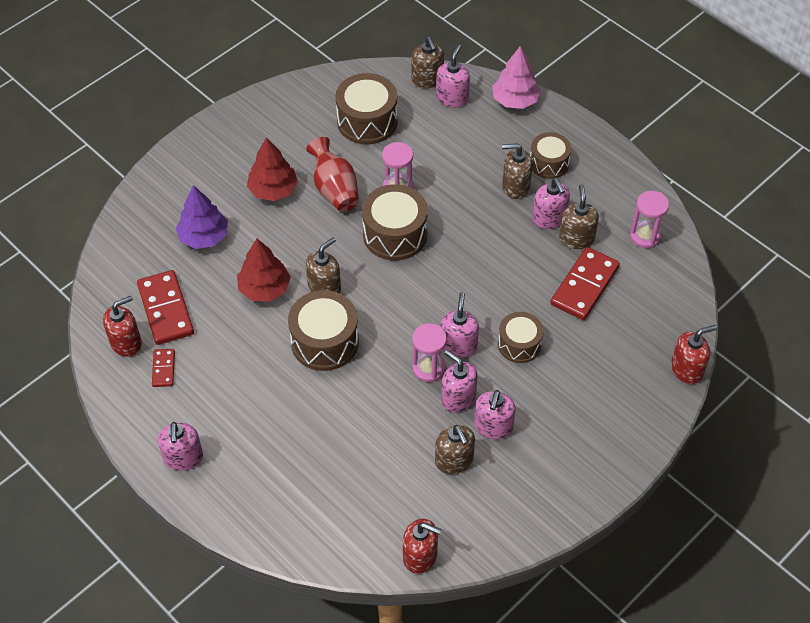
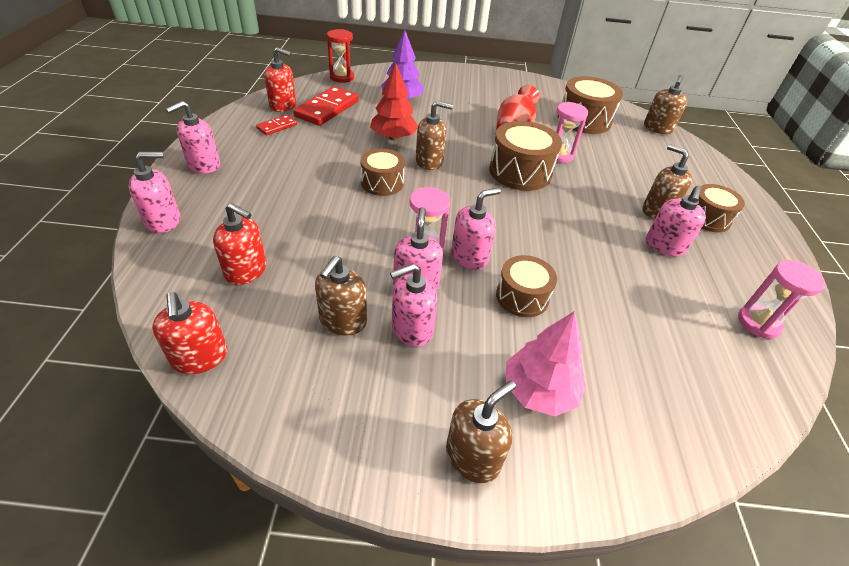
camera: 45 degrees right, 10 degrees down
(110, 258) = (342, 77): none -> red hourglass
(273, 190) = (474, 109): red tree -> none
(325, 341) = (382, 183): brown drum -> brown drum, size x0.64
(452, 98) = (665, 145): pink soap dispenser -> pink soap dispenser (163, 221)
(515, 100) = (719, 173): pink tree -> pink tree (539, 391)
(576, 238) = (676, 274): brown soap dispenser -> brown soap dispenser (473, 457)
(584, 285) = (643, 308): red domino -> none
(687, 369) = (686, 471): red soap dispenser -> red soap dispenser (246, 271)

